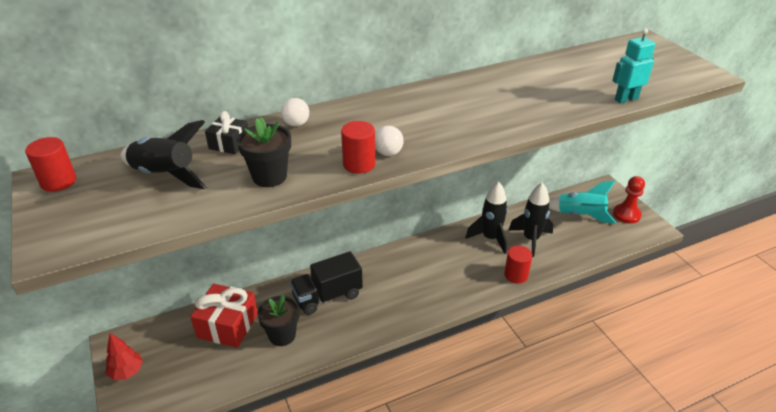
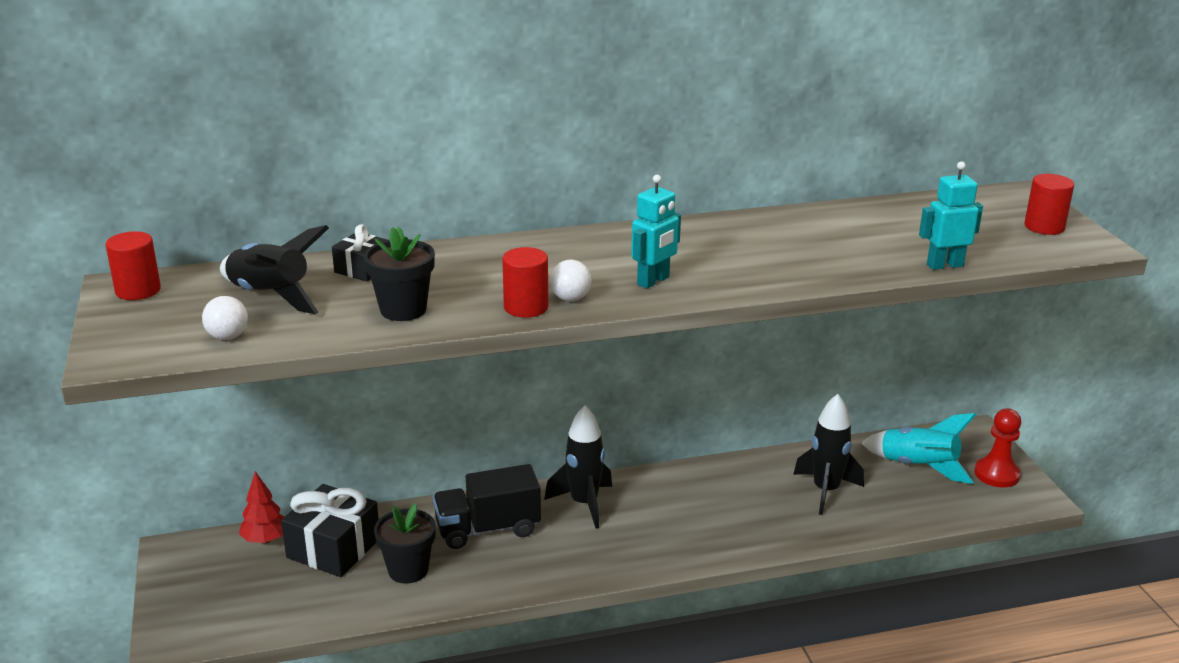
camera: 10 degrees right, 10 degrees down
(127, 372) = (181, 587): red tree -> red tree (265, 539)
(227, 325) = (333, 548): red gift -> black gift
(296, 124) = (459, 254): white ball -> white ball (228, 337)
(441, 132) = (653, 281): none -> turquoise robot
(490, 238) = (761, 482): black rocket -> black rocket (584, 504)
(516, 275) = (785, 536): red cylinder -> red cylinder (1044, 227)

